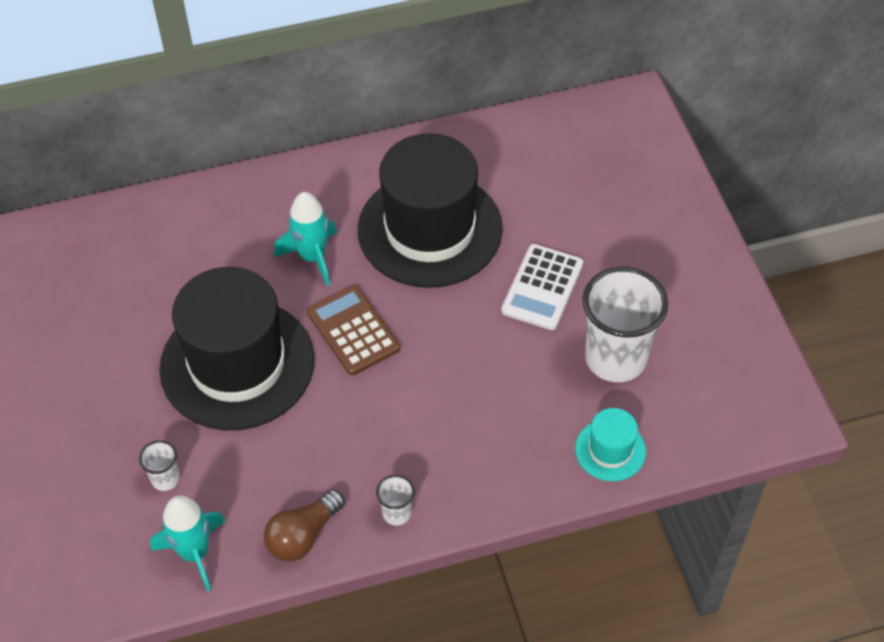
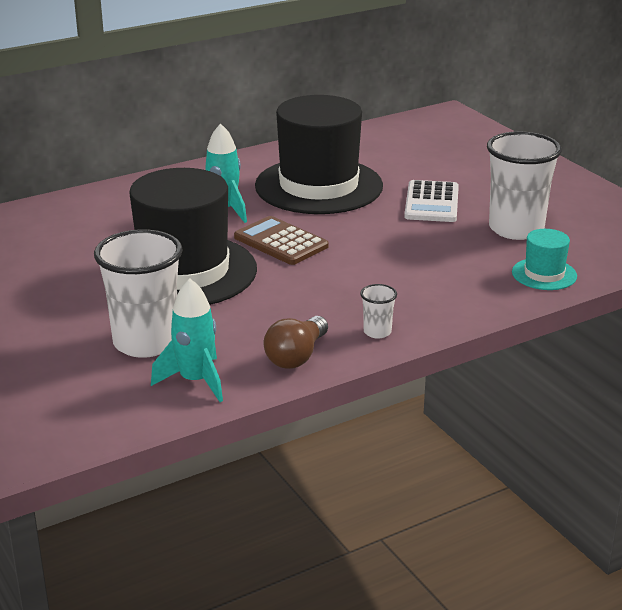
camera: 15 degrees left, 25 degrees down
(165, 479) = (145, 342): white cup -> white cup, size x2.29

